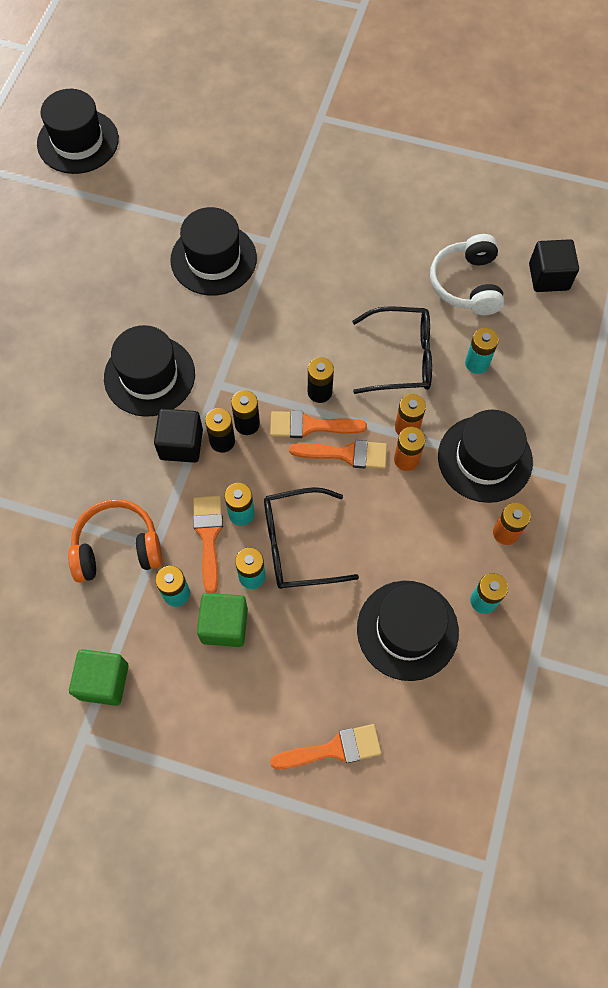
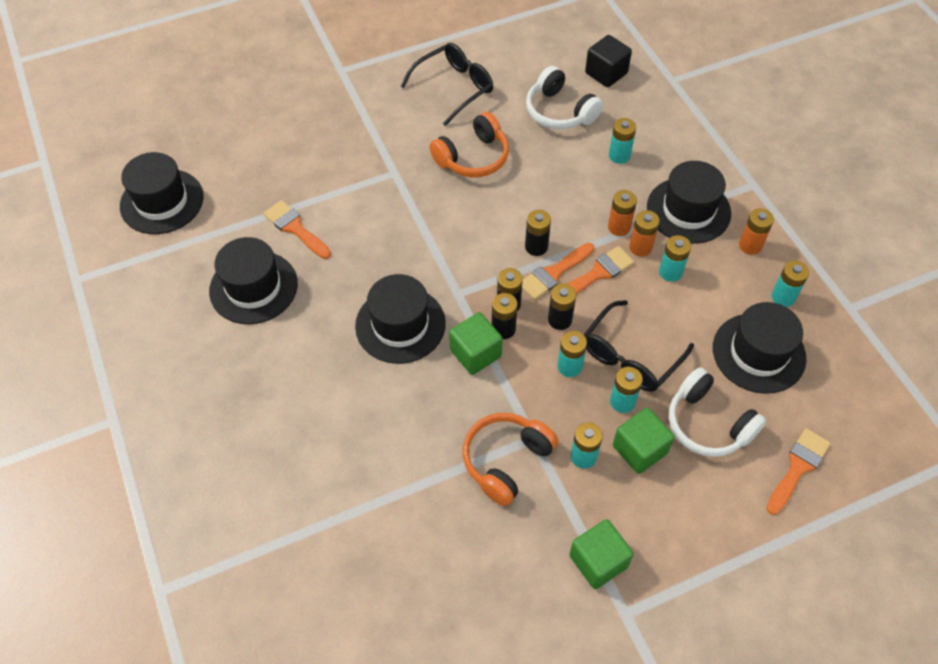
camera: 40 degrees left, 10 degrees down
(181, 444) = (475, 353): black cube -> green cube
(208, 536) = (563, 399): orange brush -> orange brush (295, 228)
(213, 259) = (363, 212): black hat -> black hat (253, 287)
(274, 469) = (560, 320): none -> black battery
(300, 651) = (708, 423): none -> white headphones
(349, 274) = (473, 157): none -> orange headphones
(402, 358) = (567, 186): black glasses -> black glasses (454, 87)
(408, 501) = (670, 272): none -> turquoise battery

